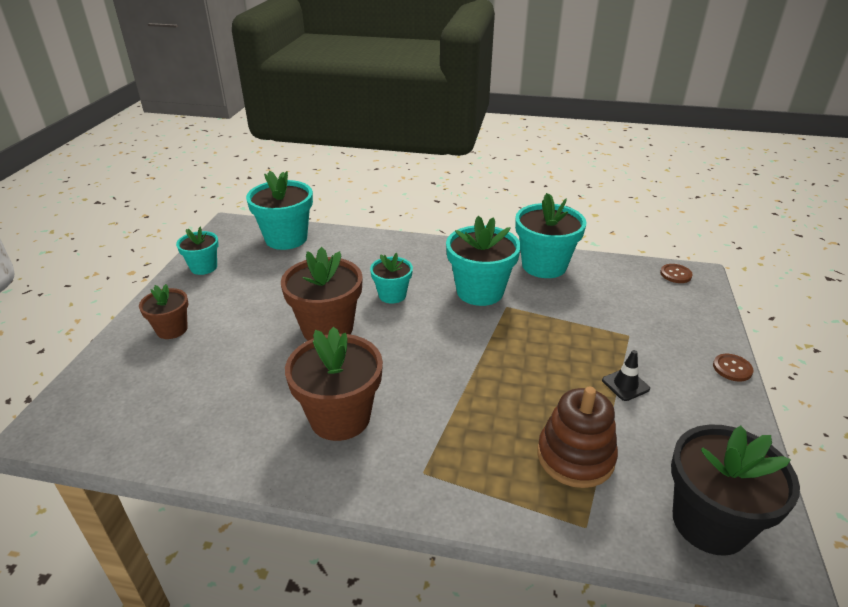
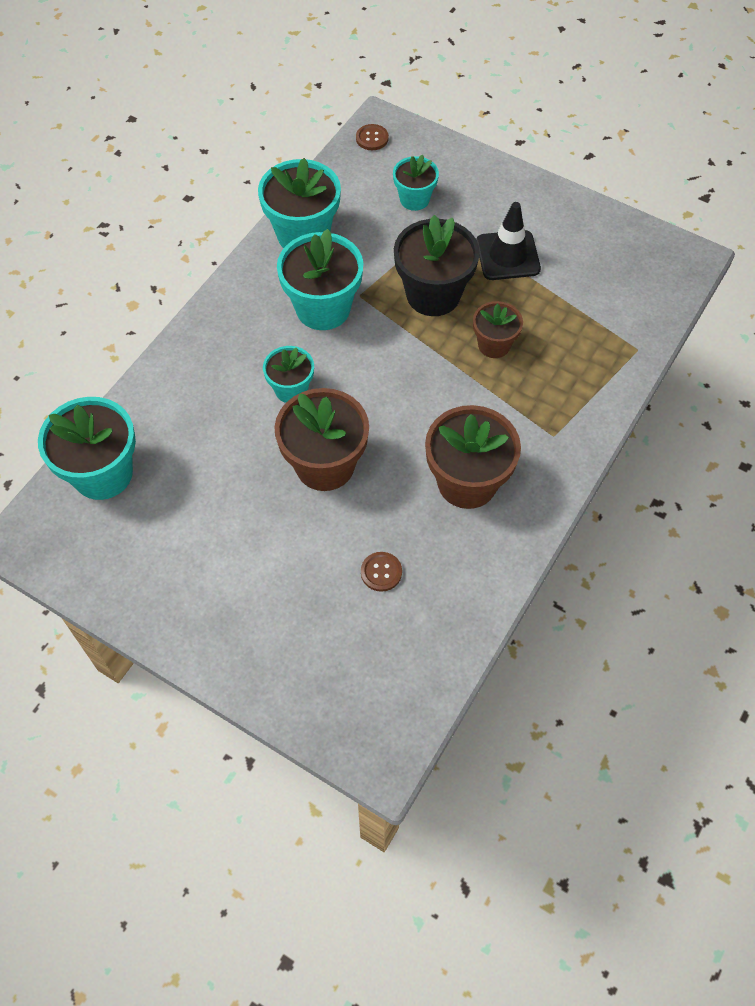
camera: 70 degrees left, 25 degrees up
(172, 329) = (255, 625): brown flower pot -> brown flower pot (494, 345)
(203, 267) = (127, 581): turquoise flower pot -> turquoise flower pot (414, 199)
(575, 457) = (573, 326): brown stacking toy -> none
(625, 384) = (508, 255): black traffic cone -> black traffic cone, size x1.72
(709, 522) = (656, 277): black flower pot -> black flower pot (433, 294)
(732, 368) = (517, 175): brown button -> brown button (381, 572)

